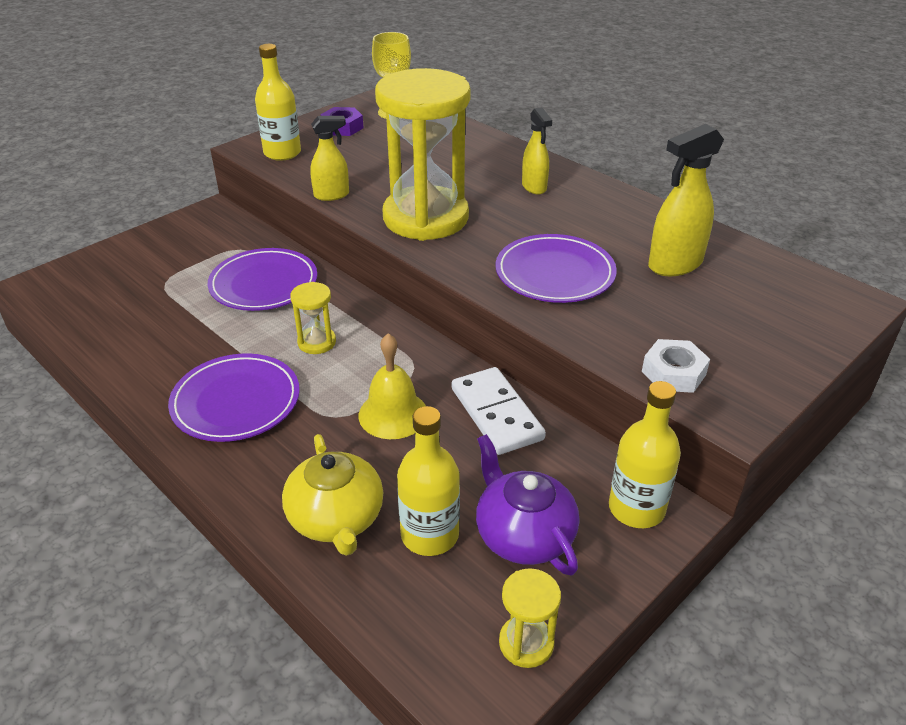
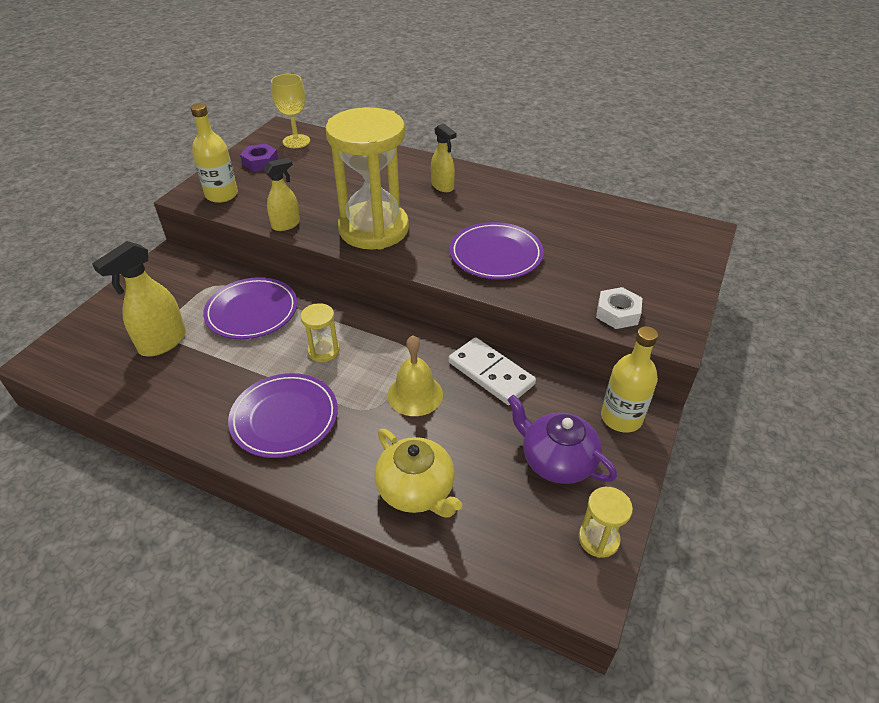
camera: 20 degrees left, 5 degrees up
(429, 535) = (491, 481): yellow bottle -> none
(674, 265) = (575, 229): yellow spray bottle -> yellow spray bottle (162, 342)

